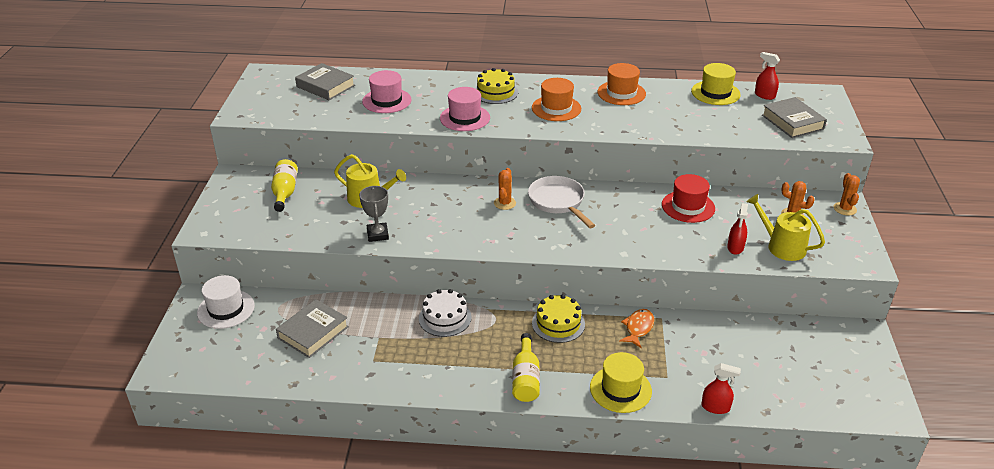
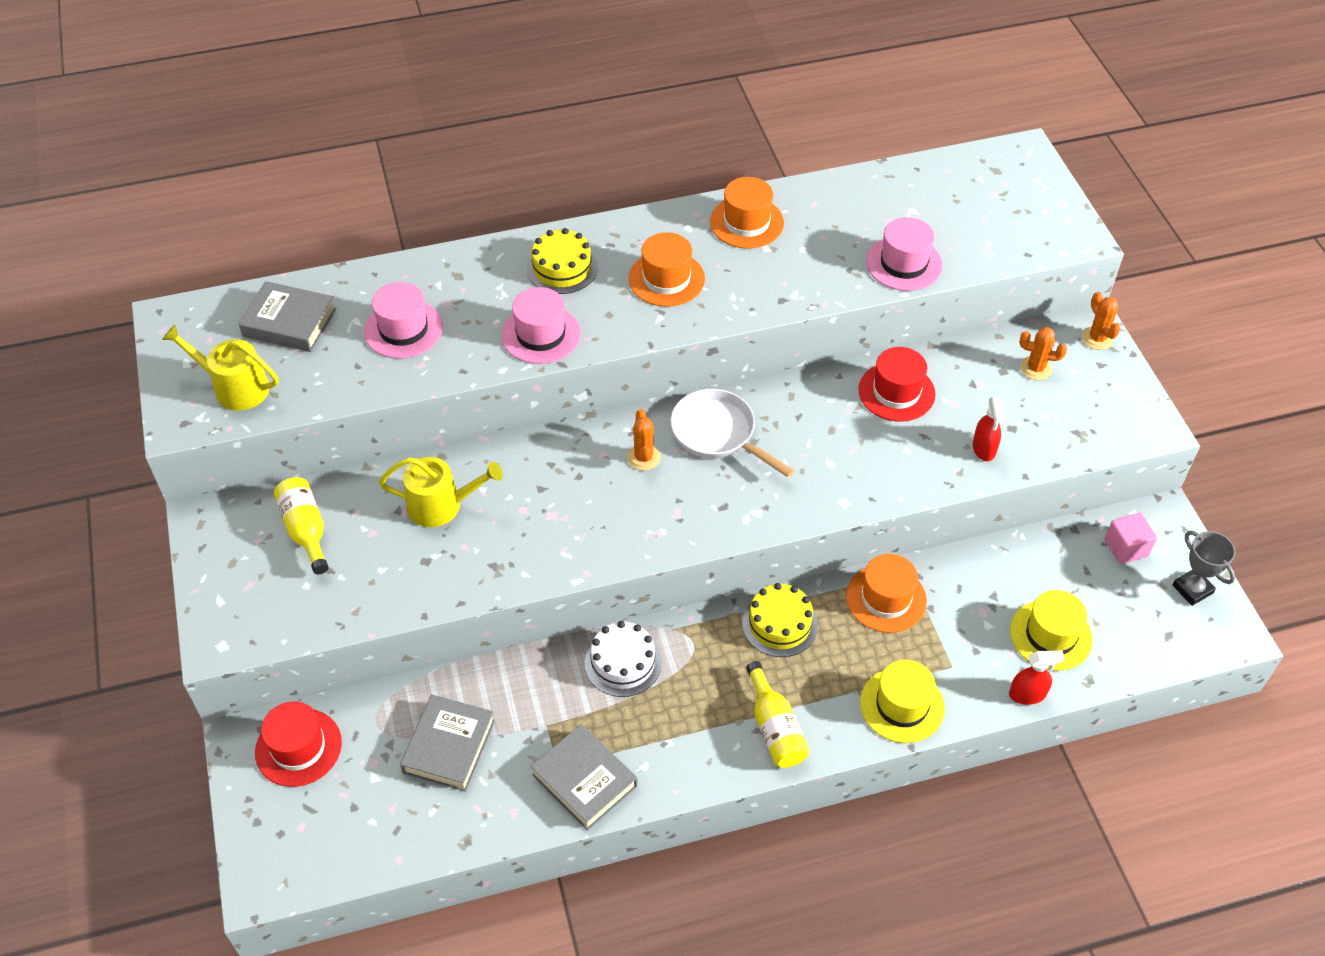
camera: 20 degrees left, 15 degrees up
(226, 309) = (298, 747): white hat -> red hat
(377, 234) = (488, 570): grey trophy -> grey trophy (1192, 589)
(638, 328) = (886, 598): orange fish -> orange hat
(714, 129) = (904, 263): none -> pink hat
(715, 93) = (878, 188): yellow hat -> yellow hat (1051, 635)
(764, 95) = (946, 176): red spray bottle -> none
(782, 246) = (1041, 429): yellow watering can -> yellow watering can (235, 387)
(792, 122) = (1001, 221): grey book -> grey book (584, 780)
(828, 342) = (1126, 547): none -> pink cube

